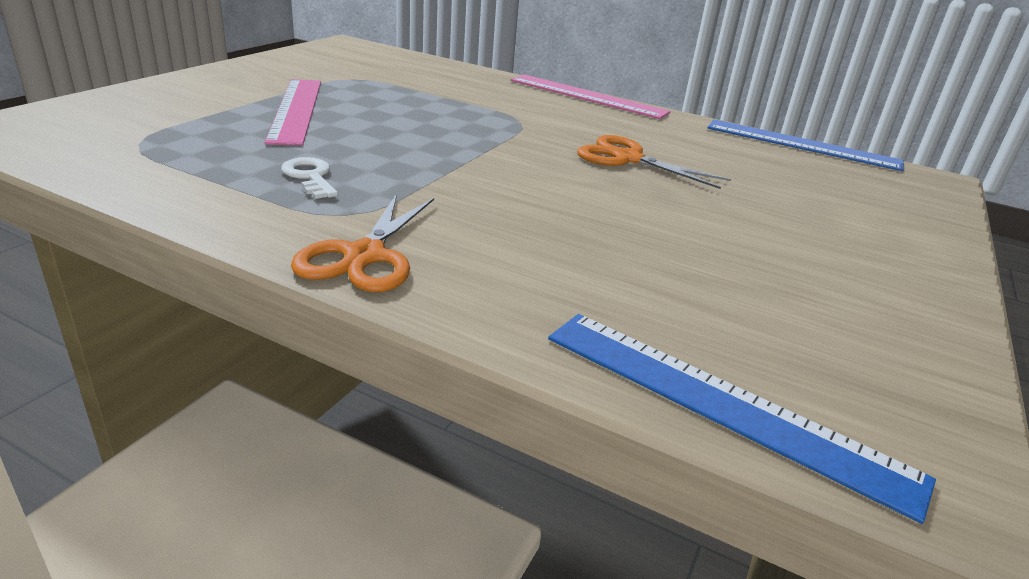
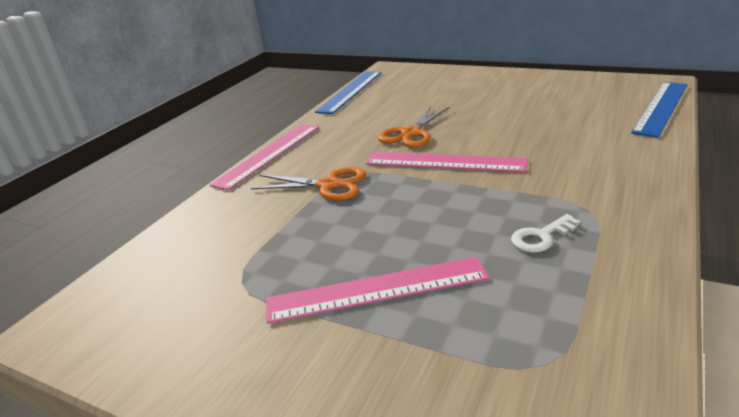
camera: 85 degrees left, 0 degrees up
(365, 256) = (636, 191): orange scissors -> orange scissors (328, 185)
(527, 163) = (444, 162): none -> pink ruler

